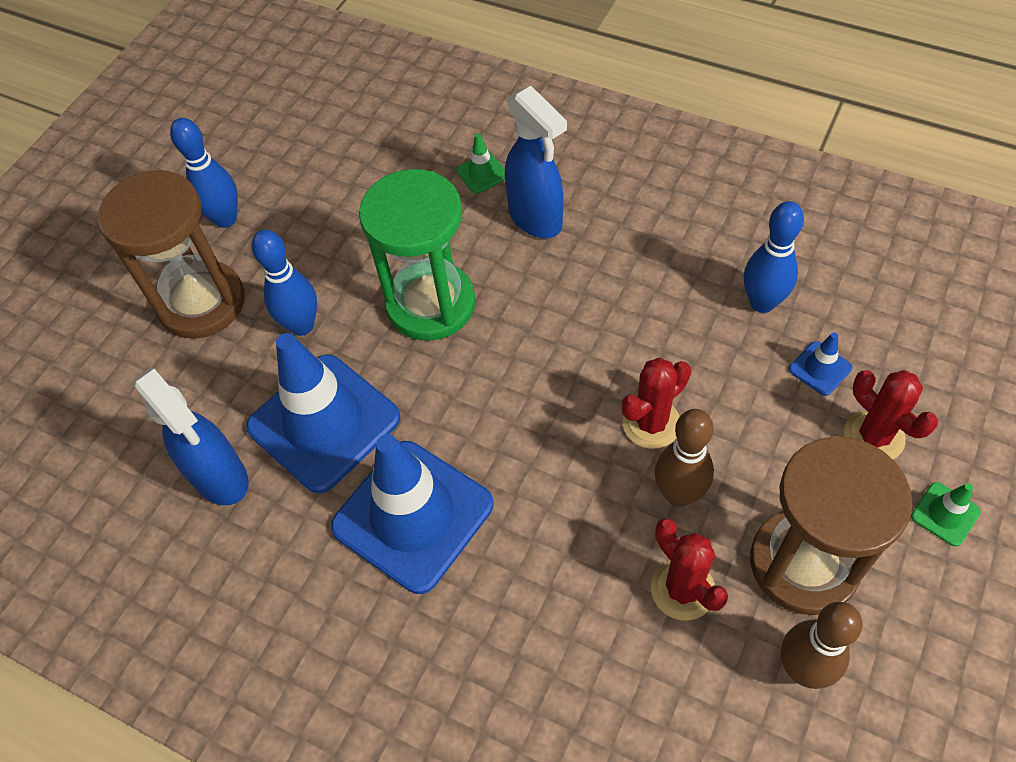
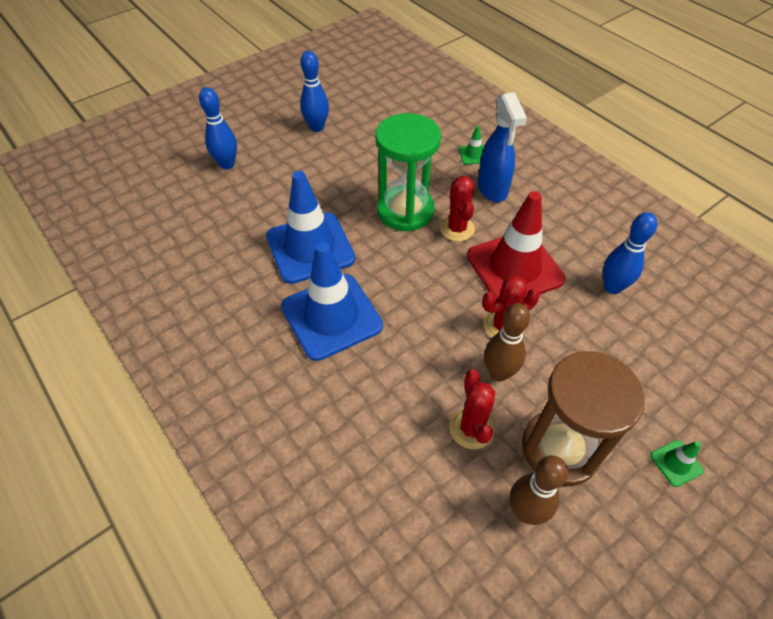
camera: 20 degrees right, 5 degrees down
(202, 303) = (280, 163): brown hourglass -> none
(221, 478) = (239, 253): blue spray bottle -> none
(302, 325) = (327, 194): blue bowling pin -> blue bowling pin (227, 164)
(624, 328) = (514, 268): none -> red traffic cone
(820, 368) = (632, 340): blue traffic cone -> none
(874, 436) = (649, 394): red cactus -> red cactus (457, 229)

